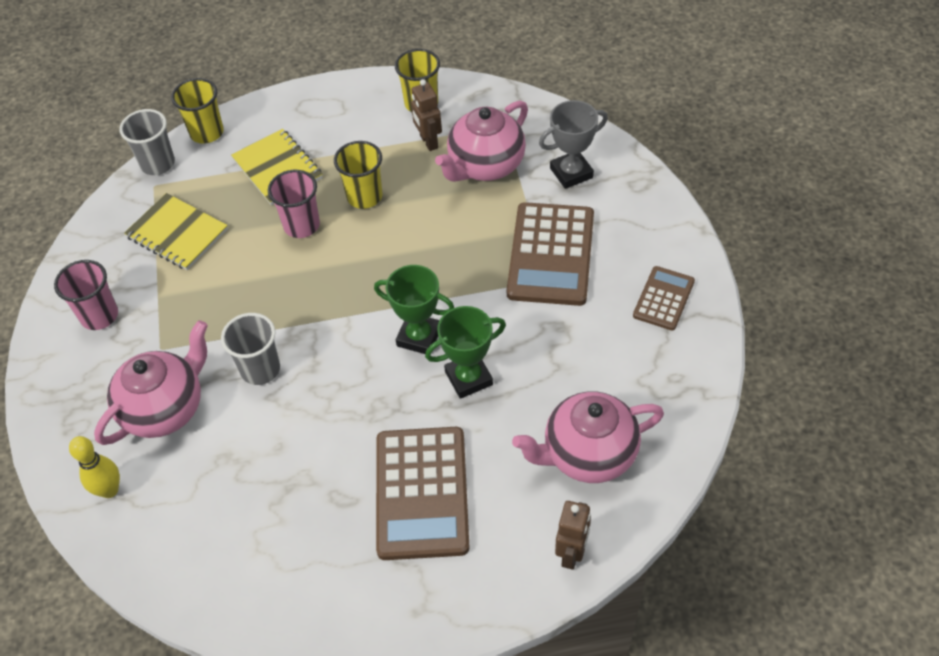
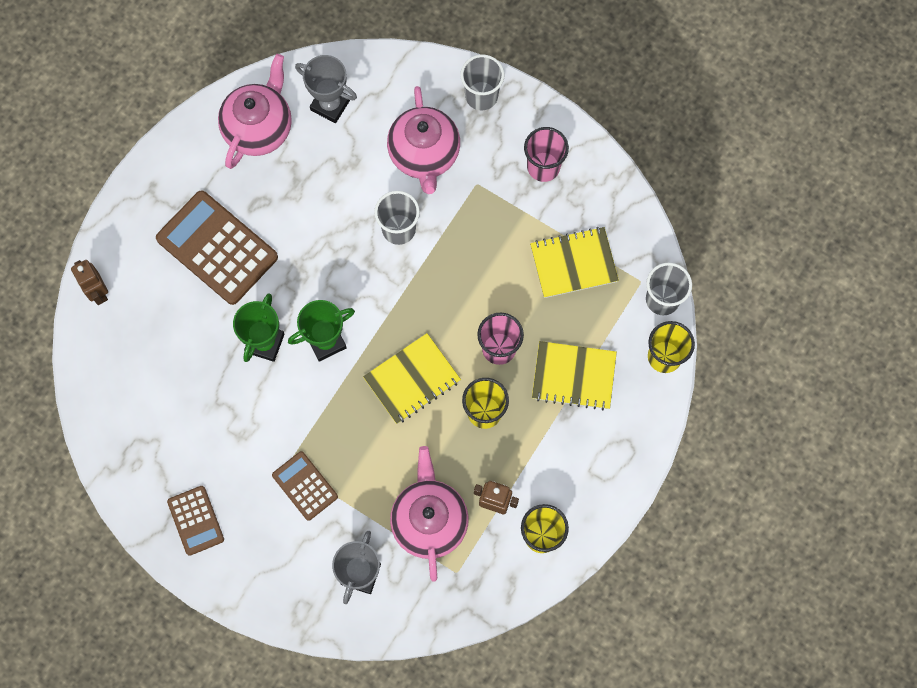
camera: 130 degrees right, 20 degrees up
(60, 413) = (481, 96): none -> grey cup
(109, 490) = (394, 87): yellow bowling pin -> none
(177, 529) = (330, 105): none -> grey trophy
(388, 257) = (412, 379): none -> yellow notebook
(550, 254) = (305, 486): brown calculator -> brown calculator, size x0.54
(588, 454) = (143, 360): pink teapot -> pink teapot (259, 128)

